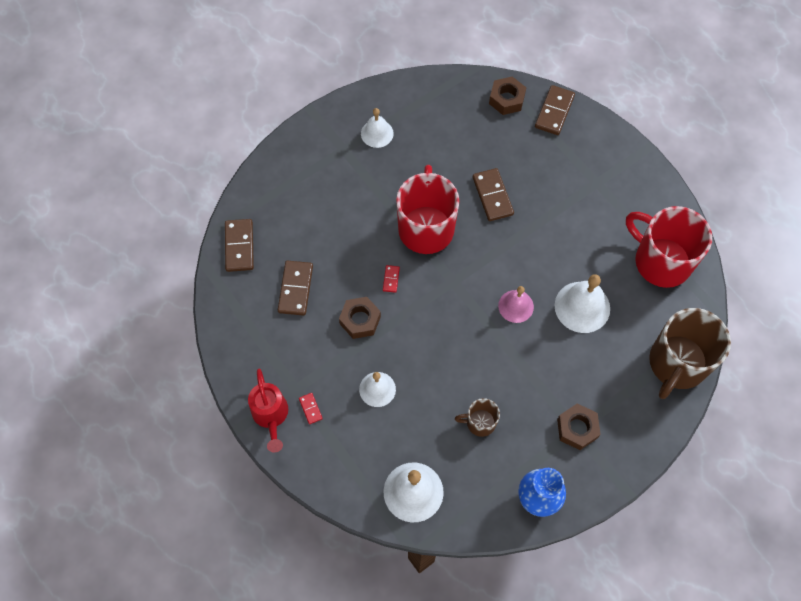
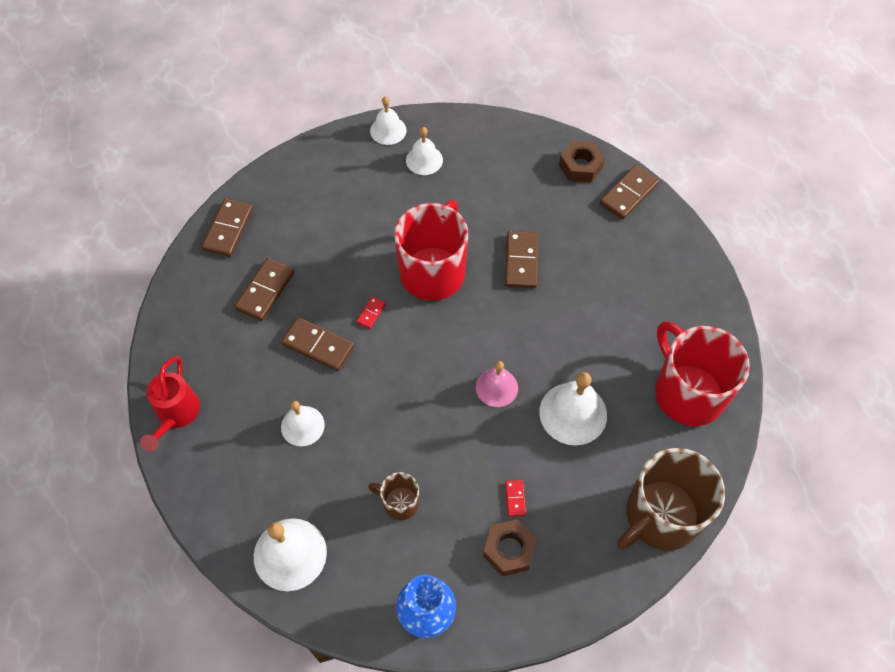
camera: 20 degrees right, 5 degrees down
(310, 409) = (221, 422): red domino -> red domino (515, 498)
(335, 116) = (388, 130): none -> white bell
(360, 320) = (318, 345): brown nut -> brown domino

